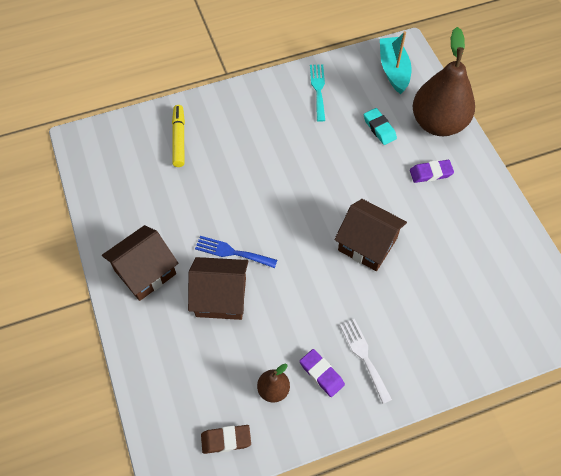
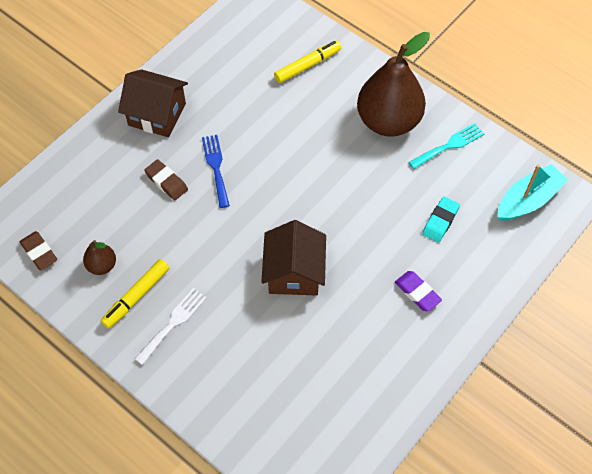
camera: 60 degrees right, 0 degrees up
(221, 297) = (166, 182): brown house -> brown eraser
(321, 374) = (137, 296): purple eraser -> yellow marker
(438, 123) = (487, 272): brown pear -> brown pear (388, 121)

